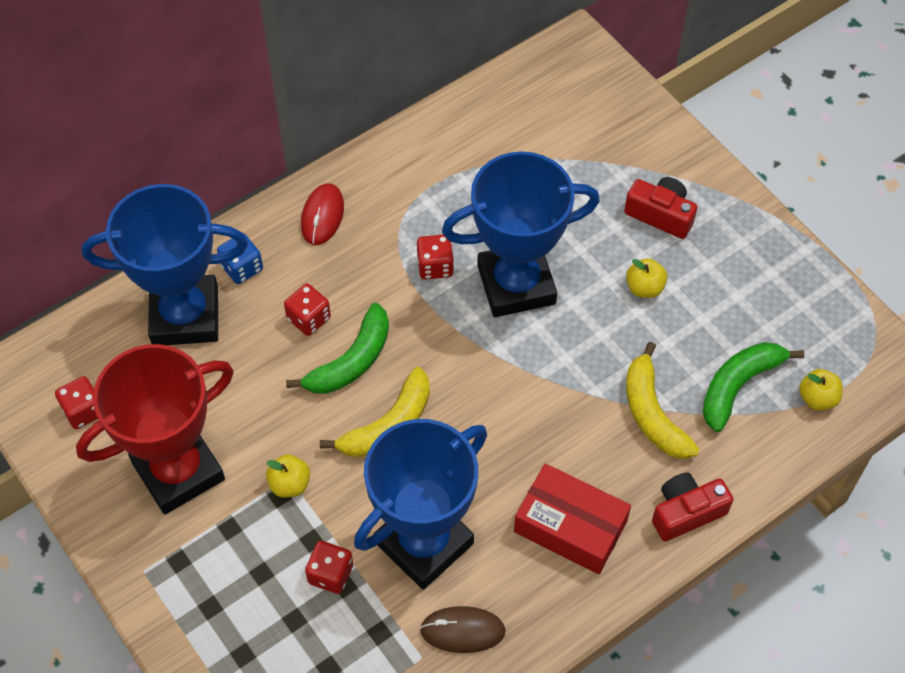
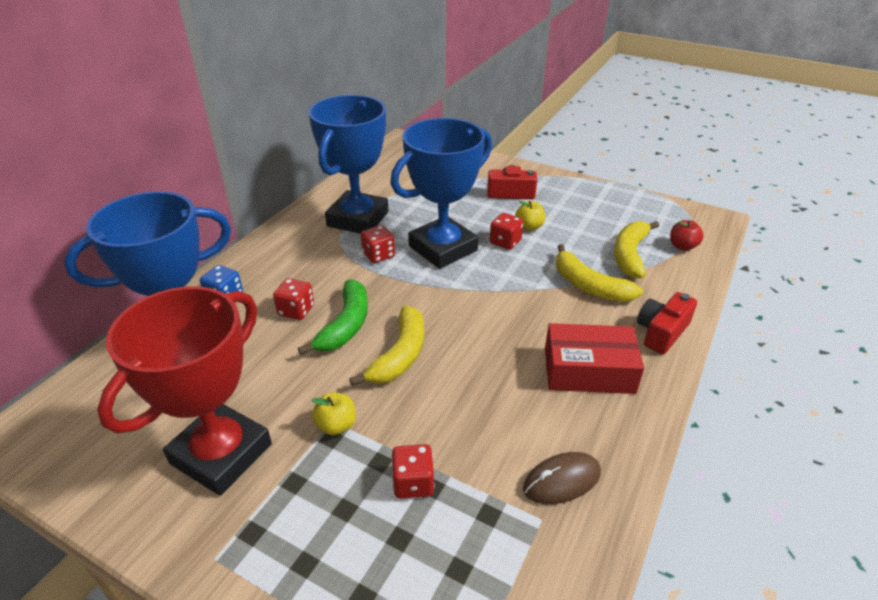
camera: 25 degrees left, 20 degrees down
(83, 411) = (104, 439): red dice -> red dice (505, 242)
(322, 216) = (277, 252): red mouse -> none
(424, 543) = (482, 425): blue trophy -> blue trophy (358, 219)
(738, 386) = (630, 255): green banana -> yellow banana
(817, 398) = (682, 246): yellow apple -> red apple

